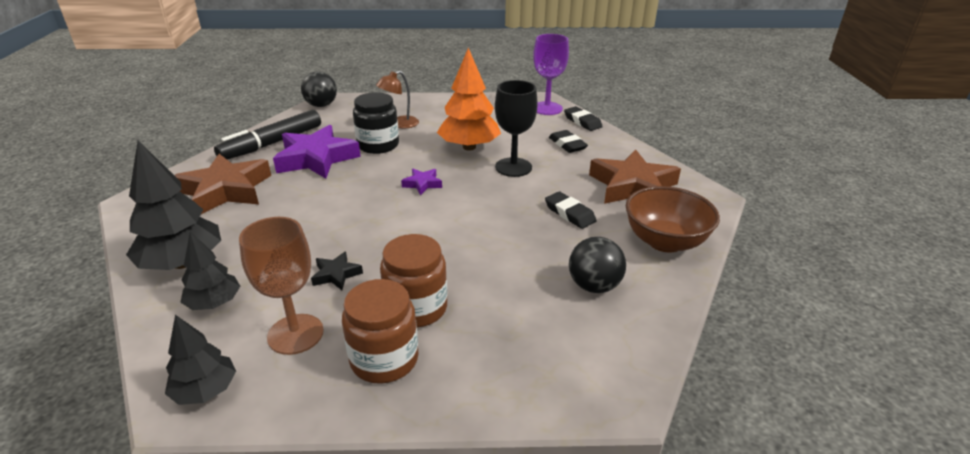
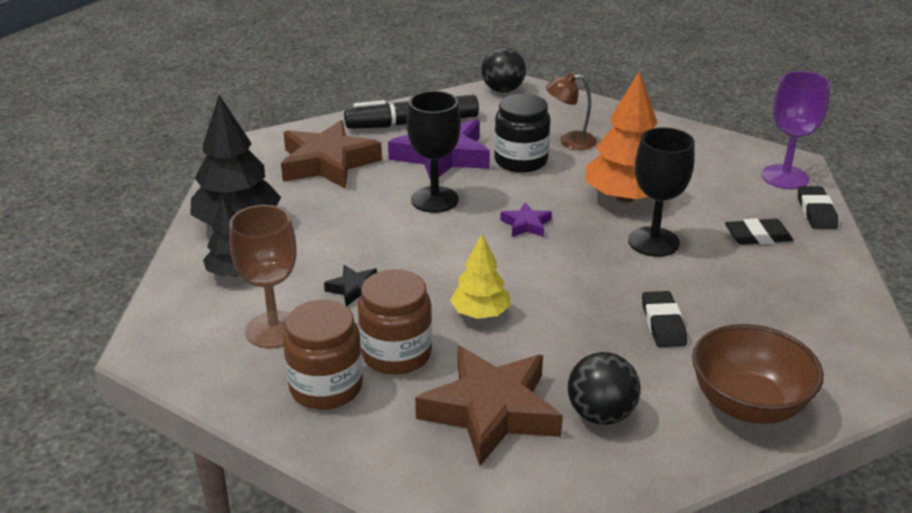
camera: 35 degrees right, 0 degrees up
(205, 390) = (172, 345): black tree -> none
(339, 189) = (434, 199): none -> black goblet
(449, 253) = (480, 313): none -> yellow tree
(567, 145) = (758, 236): black eraser -> black eraser turned 75 degrees clockwise
(632, 186) = (786, 322): brown star -> brown star (490, 411)

